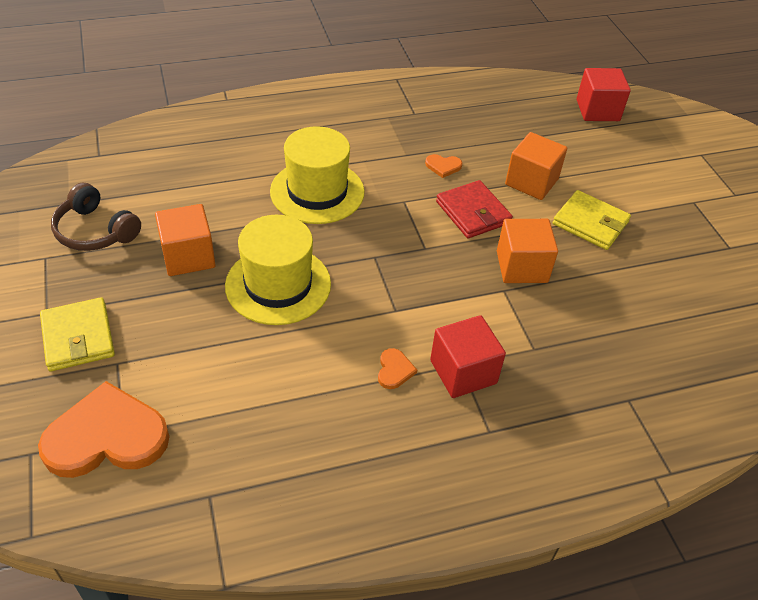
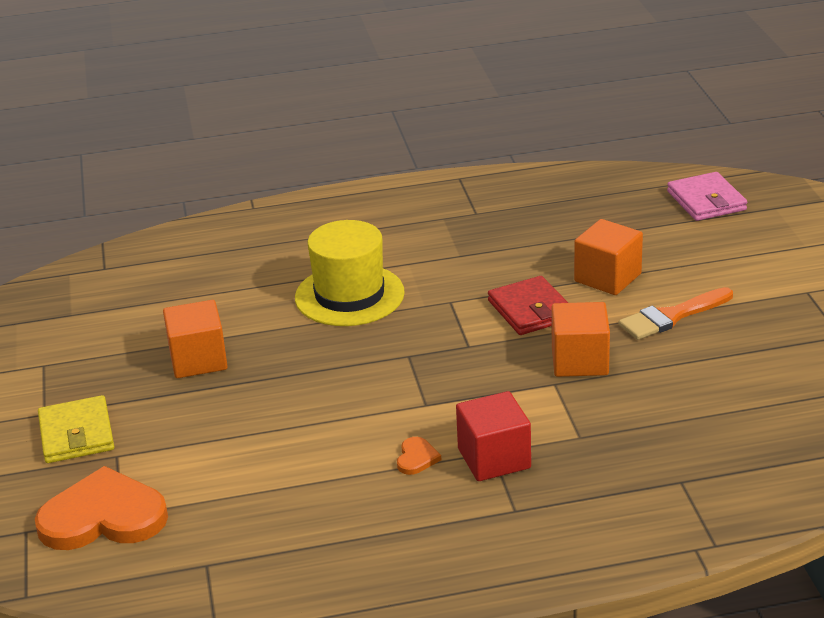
camera: 10 degrees right, 15 degrees down
(95, 231) = (97, 339): brown headphones -> none
(278, 285) = (296, 384): yellow hat -> none
(443, 166) = (502, 265): orange heart -> none
(590, 223) = (671, 316): yellow wallet -> orange brush
(597, 110) = (706, 201): red cube -> pink wallet

